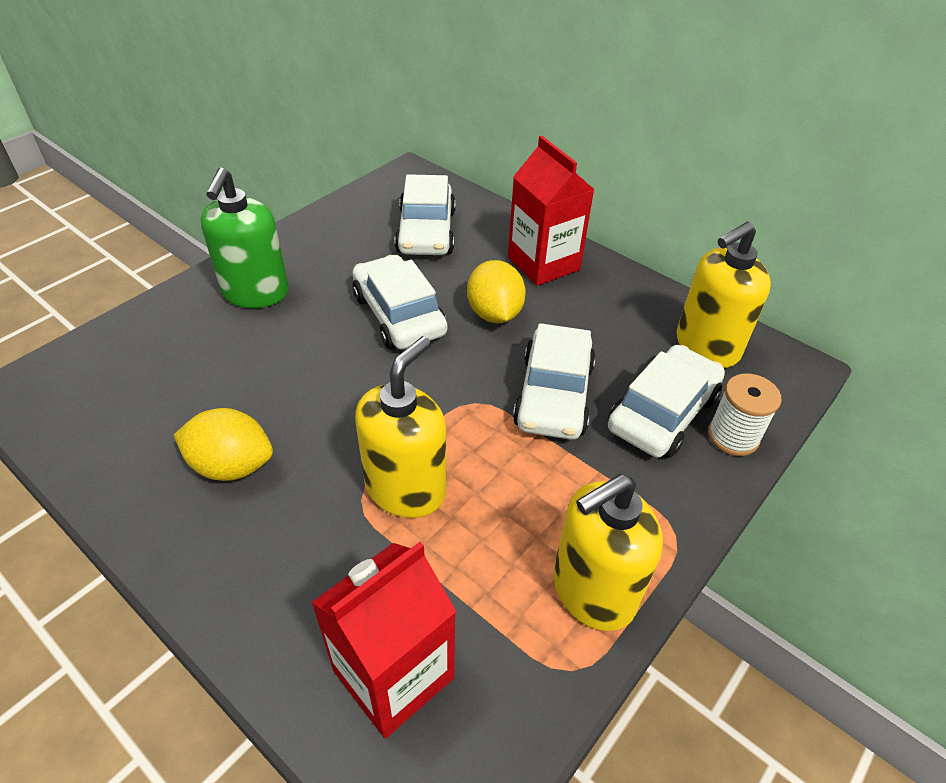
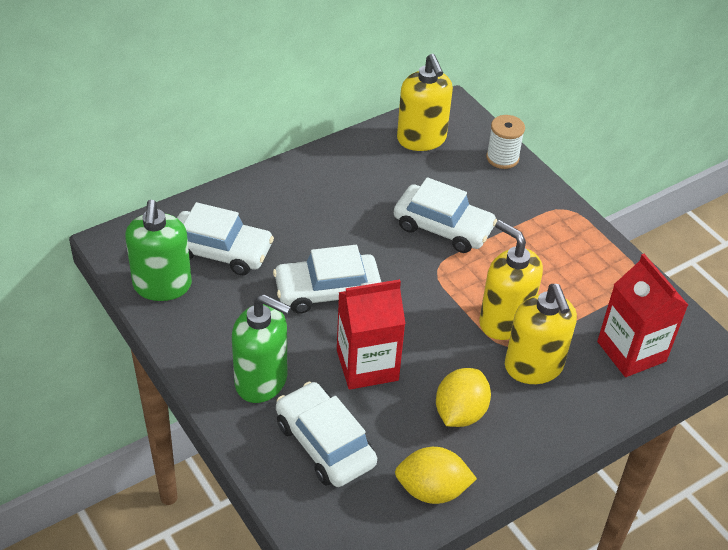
camera: 75 degrees left, 0 degrees up
(365, 208) = (162, 286): none -> green soap dispenser
(494, 313) = (347, 235): yellow lemon -> yellow lemon (432, 490)
(543, 263) = (296, 191): red carton -> red carton (367, 365)
(592, 591) = (596, 255): yellow soap dispenser -> yellow soap dispenser (533, 367)
(662, 412) = (474, 181): white car -> white car (324, 443)

